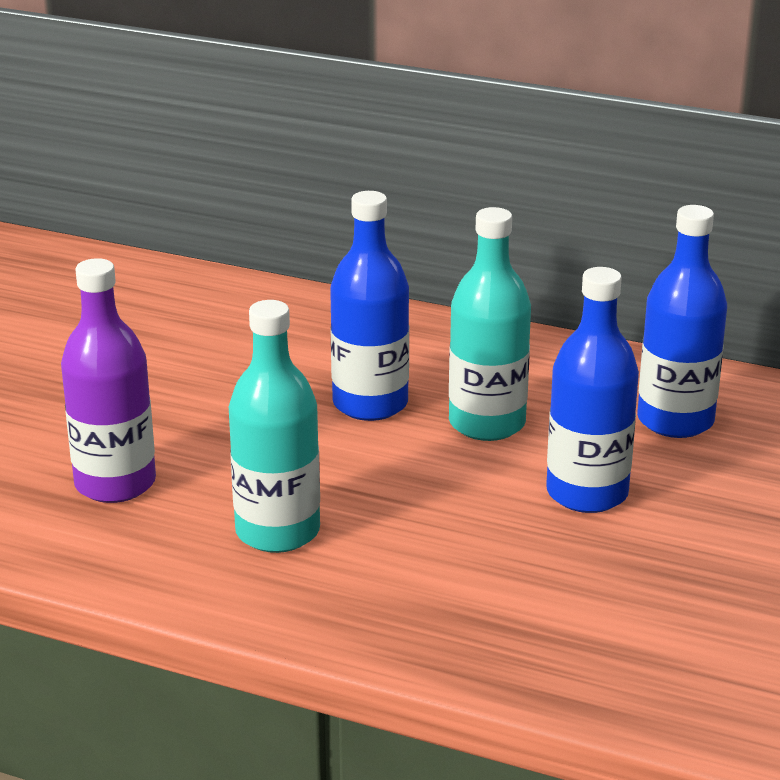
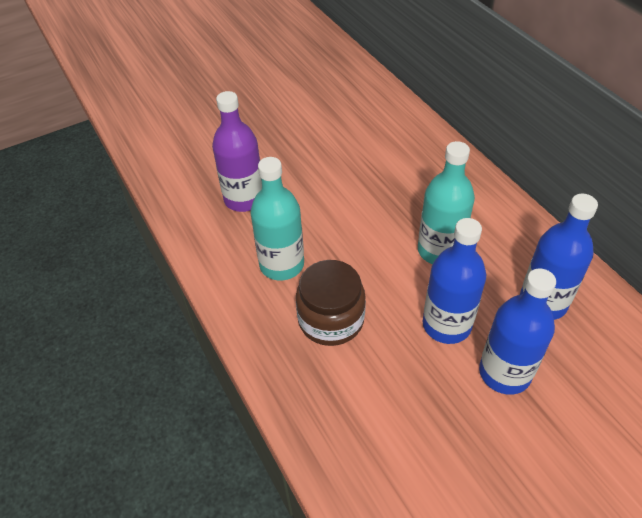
camera: 40 degrees right, 20 degrees up
(370, 404) = (395, 208): blue bottle -> blue bottle (504, 373)
(427, 557) = (331, 319): none -> brown jar

